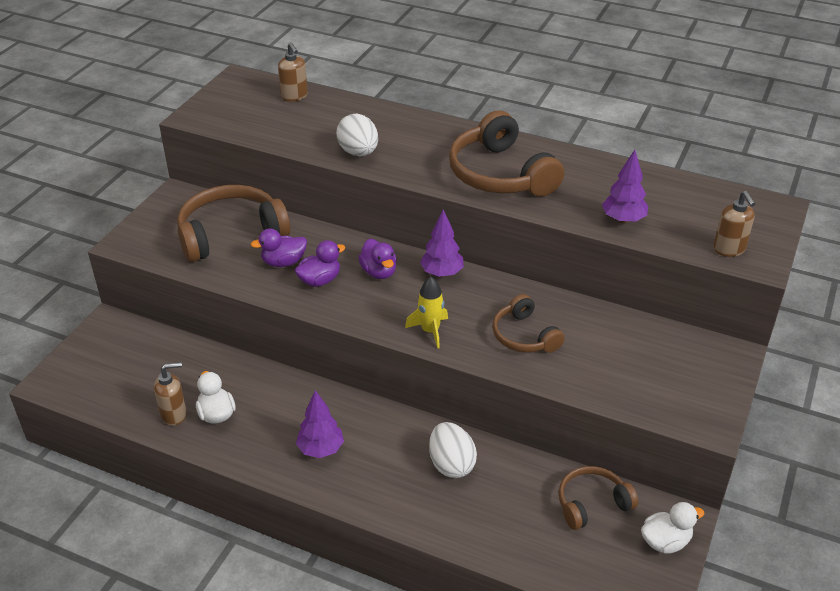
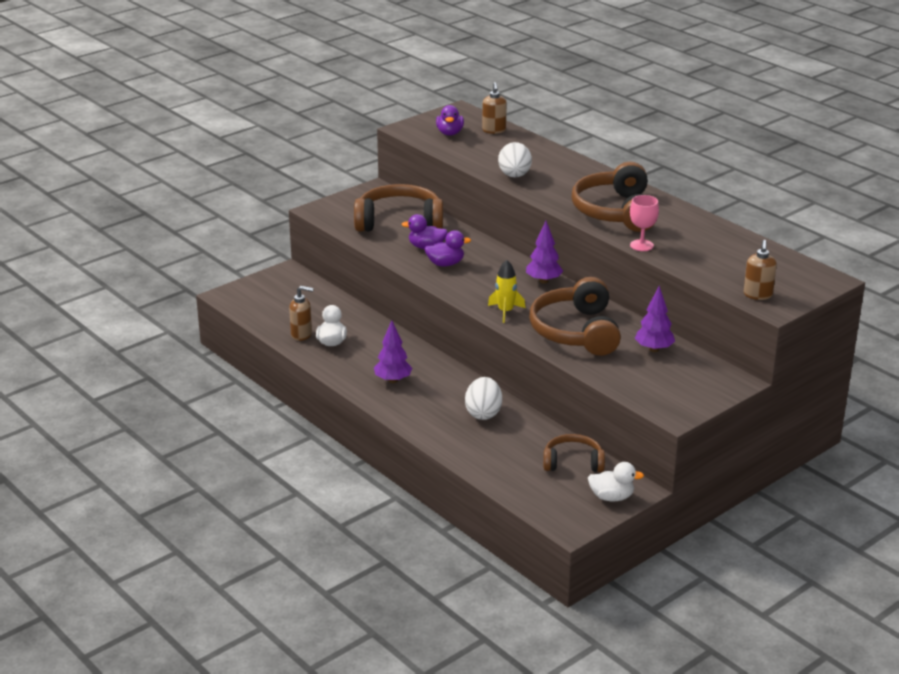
camera: 25 degrees right, 10 degrees down
(379, 272) = (495, 269): purple duck -> purple duck (450, 133)
(524, 336) = (576, 331): brown headphones -> brown headphones, size x1.73
(561, 214) = (641, 245): none -> pink goblet
(623, 220) = (688, 259): purple tree -> purple tree (654, 349)

